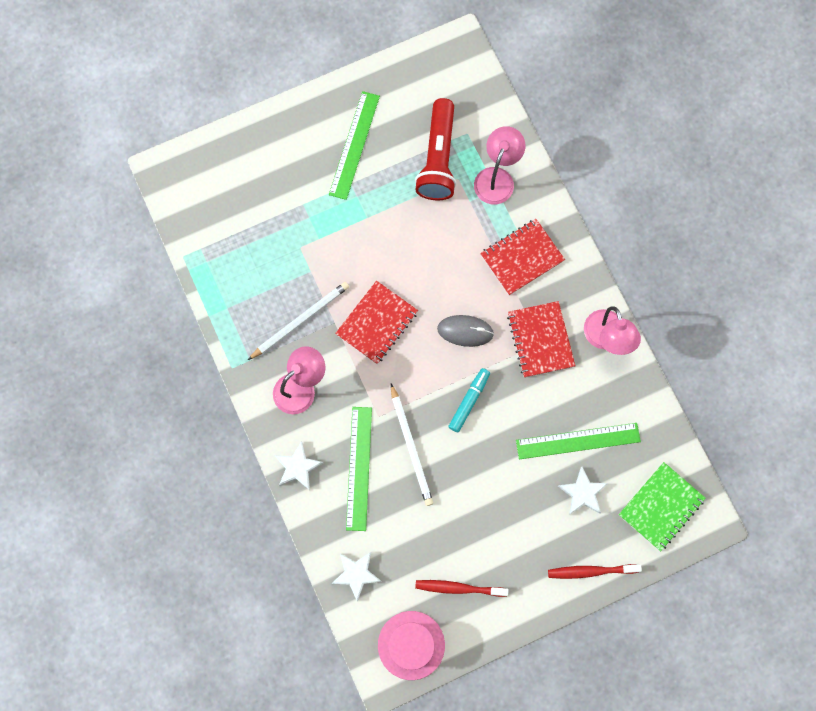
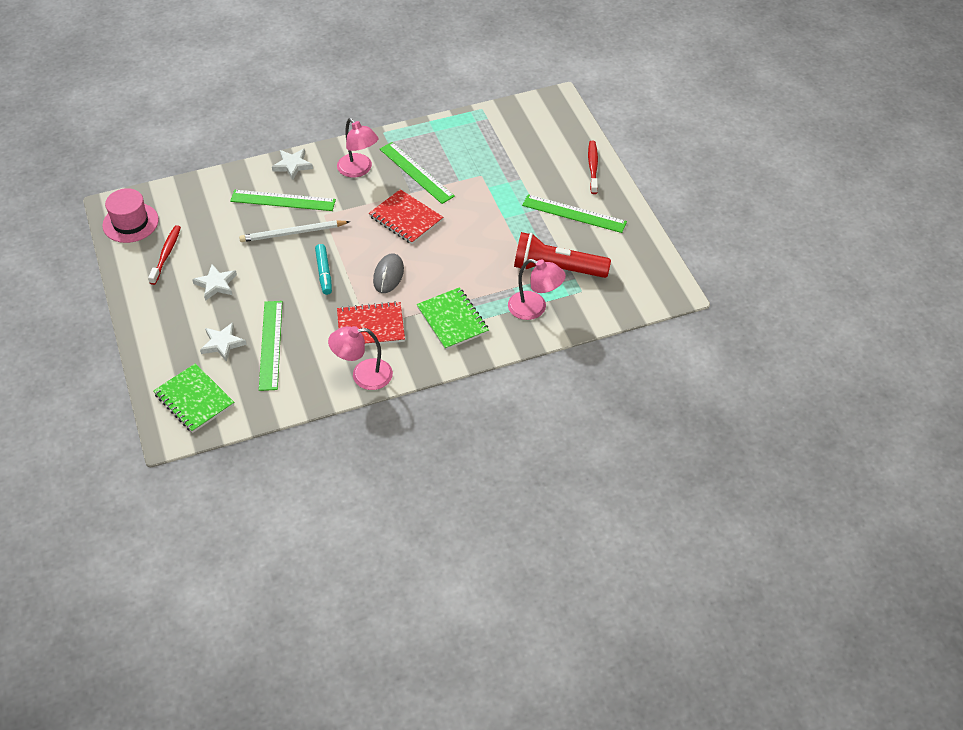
camera: 95 degrees right, 25 degrees down
(300, 320) = (416, 172): white pencil -> green ruler
(356, 574) = (197, 194): white star -> white star (216, 284)
(469, 401) = (324, 273): turquoise marker -> turquoise marker turned 45 degrees clockwise
(522, 258) = (452, 320): red notebook -> green notebook
(591, 571) = (152, 342): red toothbrush -> red toothbrush (593, 167)

